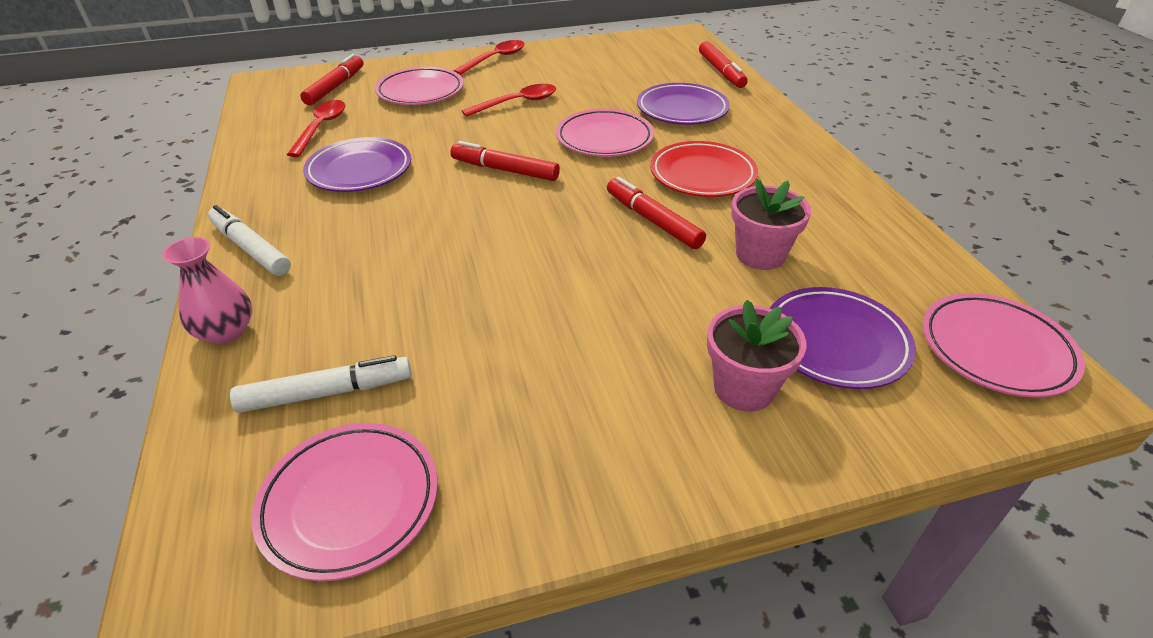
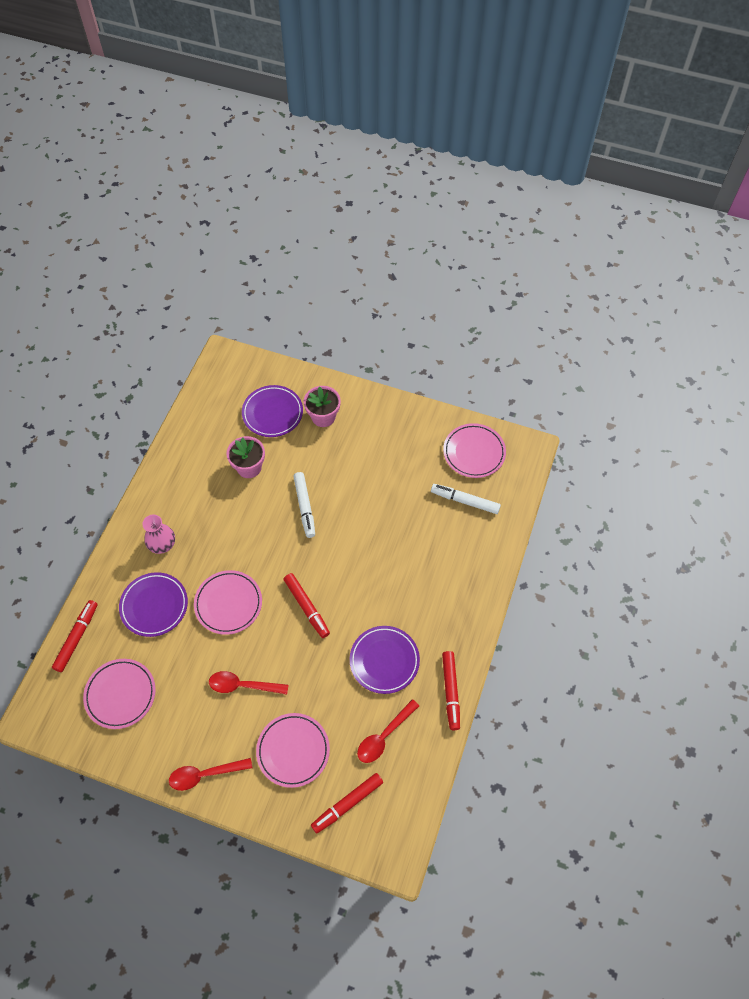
camera: 145 degrees left, 20 degrees up
(226, 331) = (493, 559): pink vase -> pink vase (162, 544)
(251, 249) = (467, 616): white marker -> white marker (304, 506)
(653, 221) = (271, 516): red marker -> red marker (450, 691)
(702, 175) = (213, 535): red plate -> none
(995, 349) = (224, 378): pink plate -> pink plate (120, 694)

